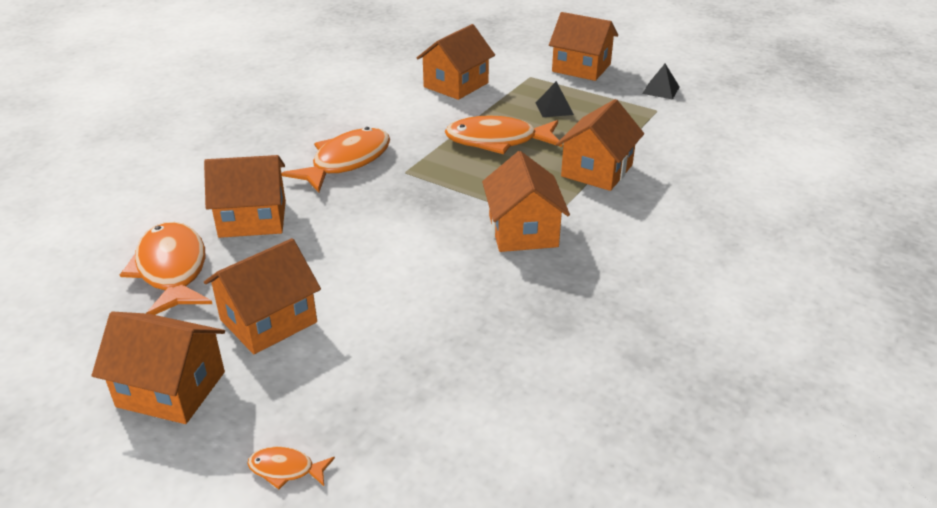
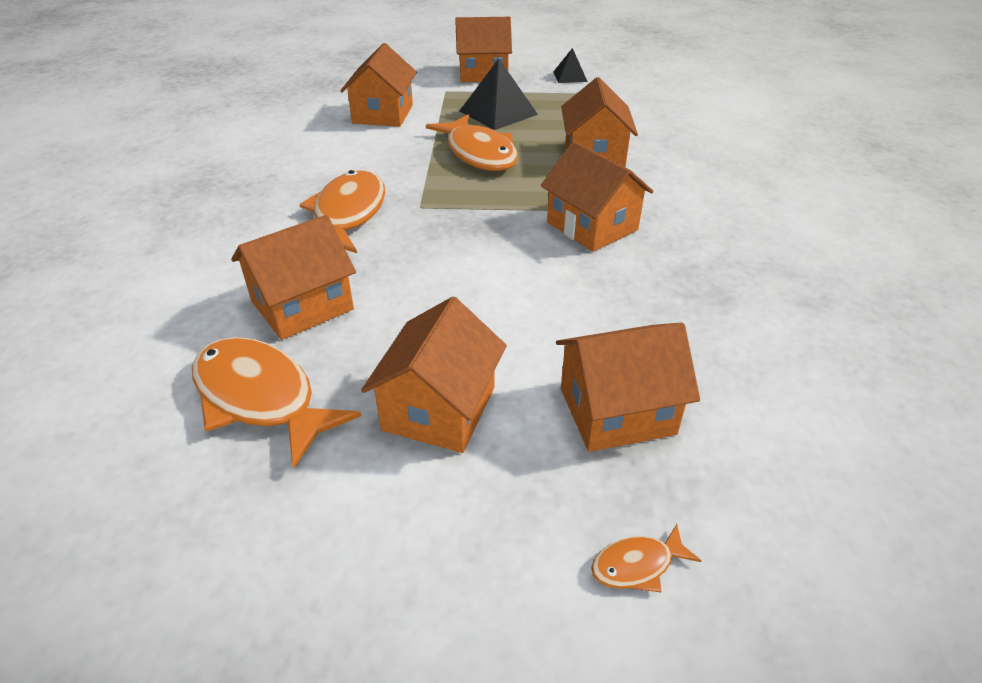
camera: 30 degrees left, 5 degrees up
(171, 389) = (407, 539): orange house -> orange house (617, 411)
(498, 141) = (479, 153): orange fish -> orange fish turned 90 degrees counterclockwise
(554, 108) = (498, 112): black pyramid -> black pyramid, size x1.73

